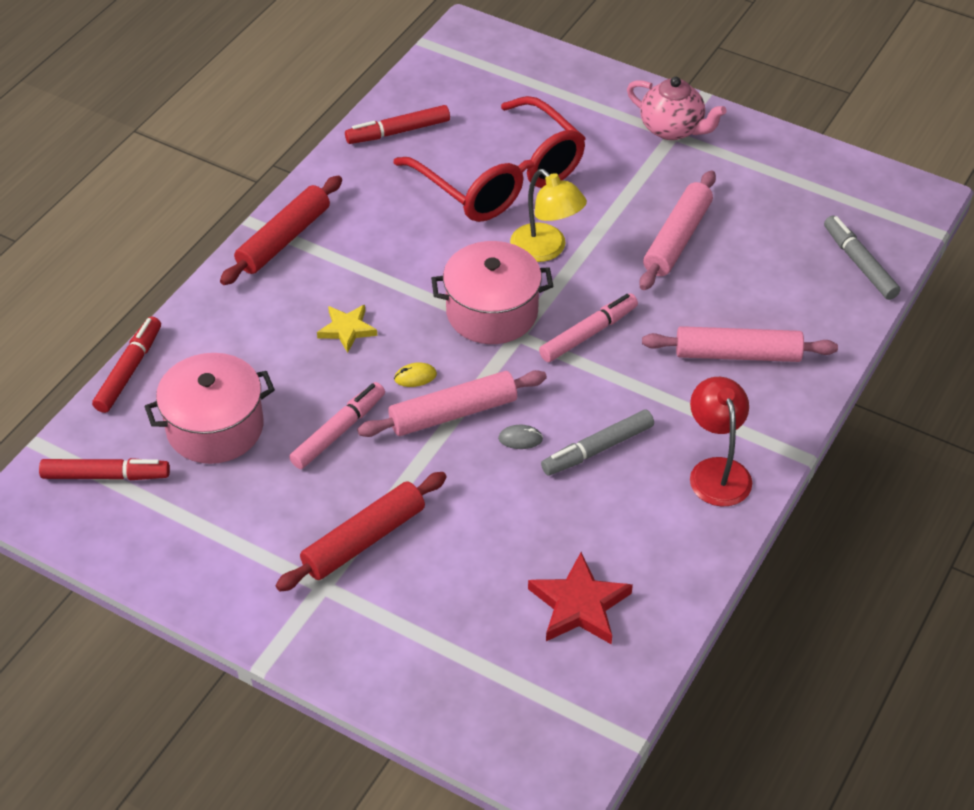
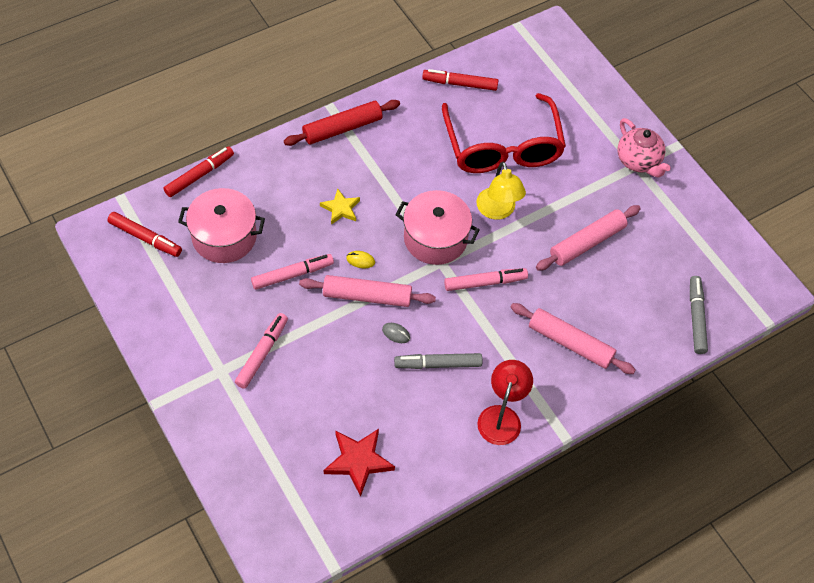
camera: 25 degrees right, 10 degrees up
(364, 540) = (262, 353): red rolling pin -> pink marker

